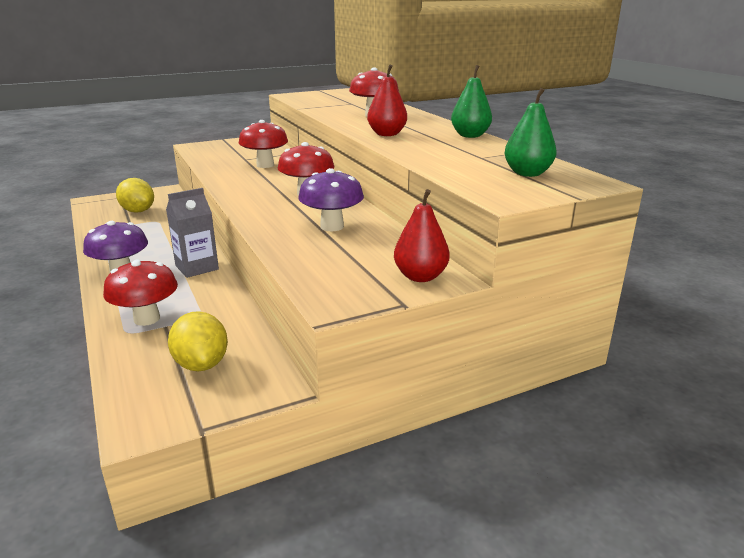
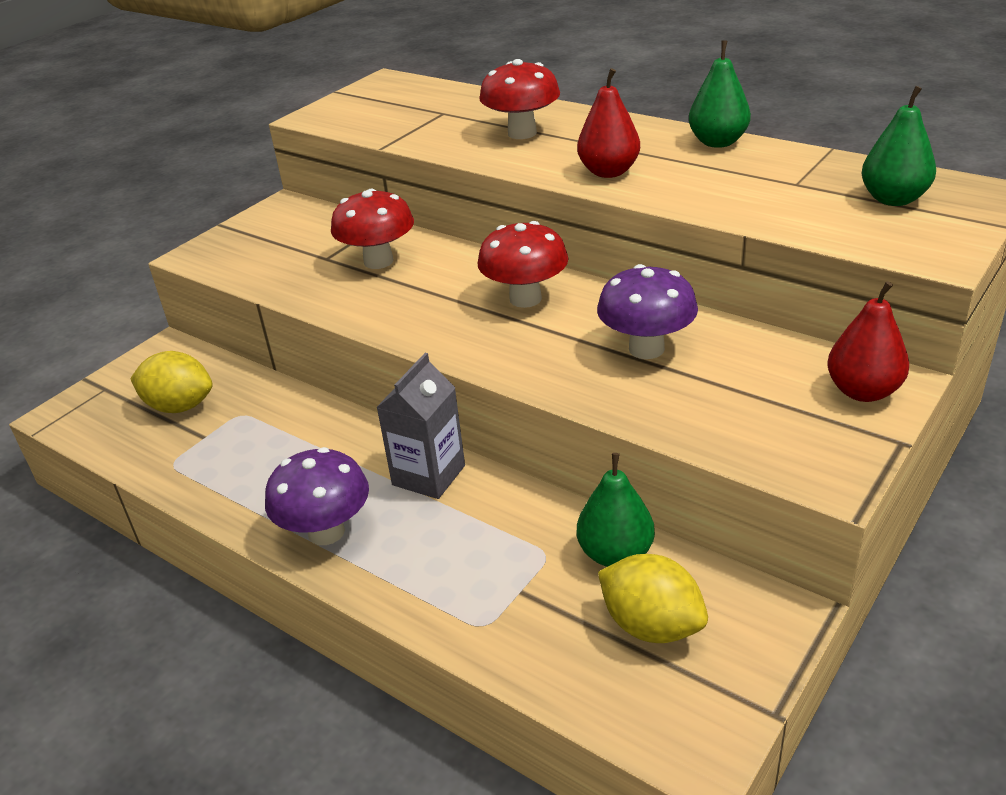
camera: 25 degrees left, 10 degrees up
(147, 319) = (480, 592): red mushroom -> none
(231, 328) = (615, 554): none -> green pear

